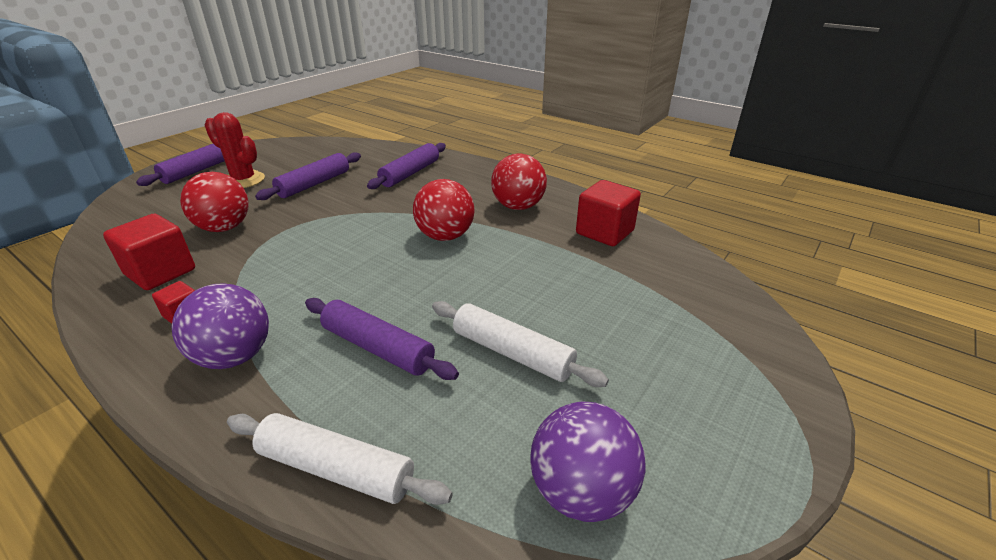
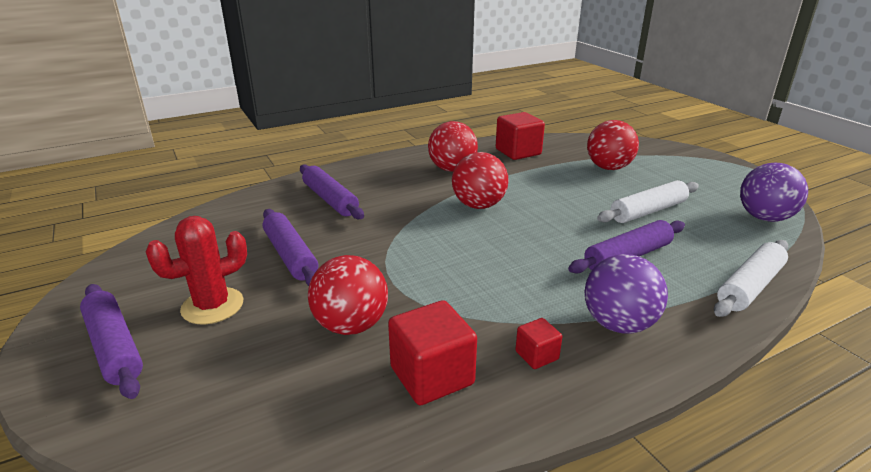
camera: 65 degrees left, 5 degrees down
(627, 303) = (608, 168): none -> red ball

